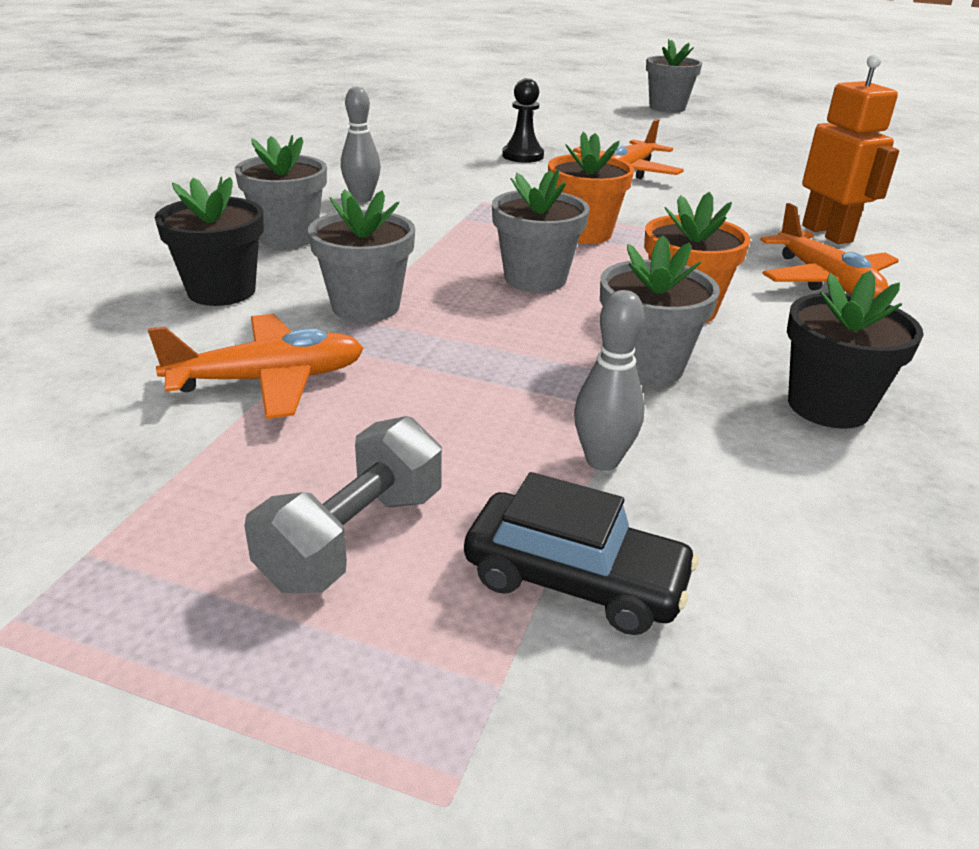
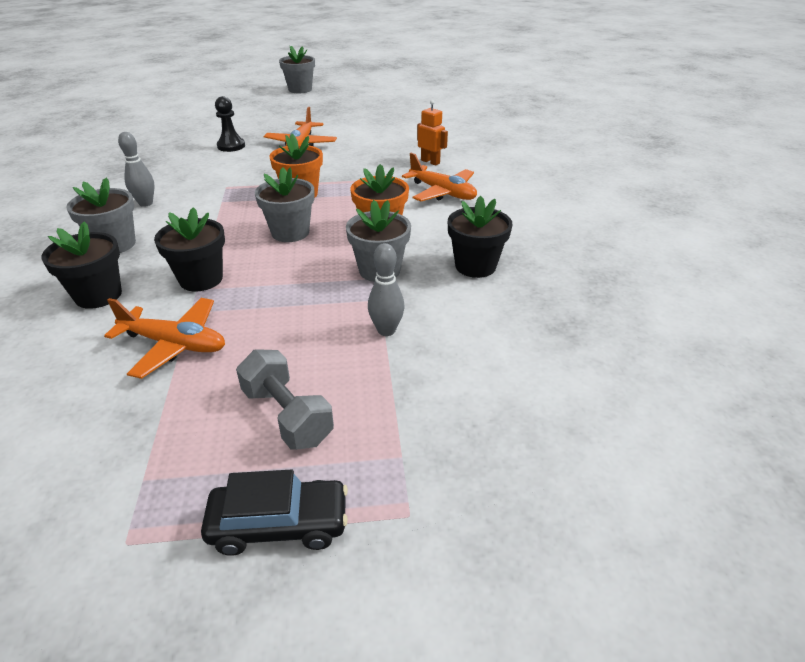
camera: 25 degrees left, 5 degrees up
(268, 380) = (174, 344): orange plane -> orange plane turned 60 degrees clockwise
(354, 538) = (287, 415): grey dumbbell -> grey dumbbell turned 45 degrees counterclockwise
(366, 306) = (201, 279): grey flower pot -> black flower pot
(575, 580) = (407, 395): black car -> black car (279, 524)
(827, 234) = (430, 162): orange robot -> orange robot, size x0.64

